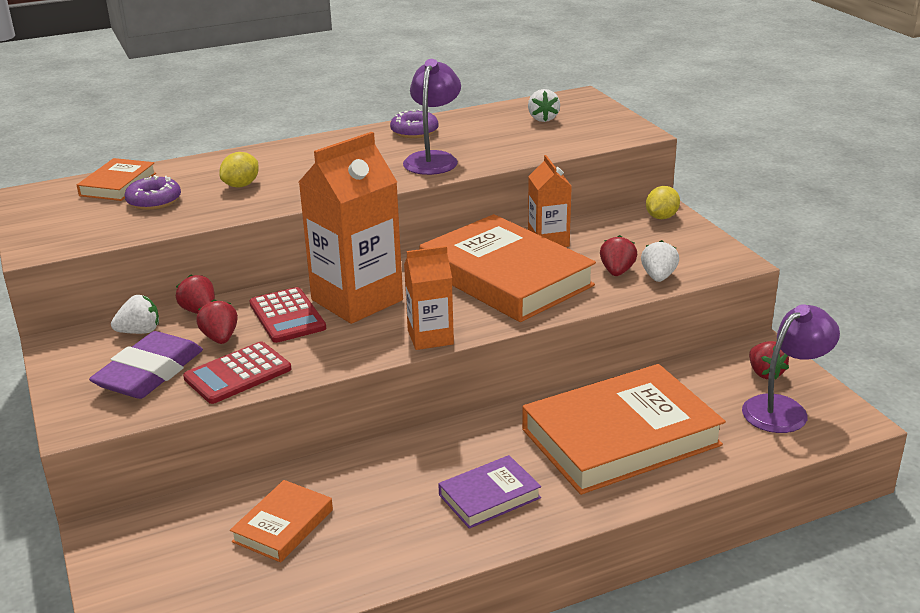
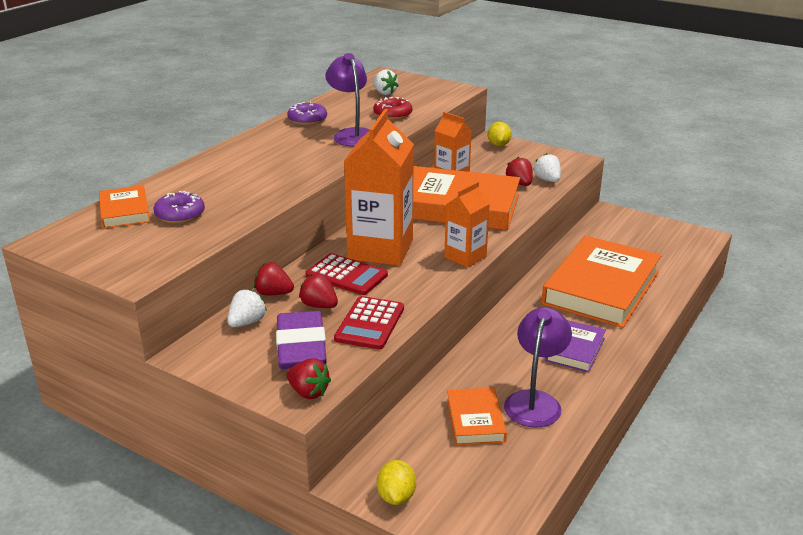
camera: 35 degrees left, 0 degrees up
(241, 185) = (235, 186): yellow lemon -> yellow lemon (396, 496)
(512, 146) = (392, 114): none -> red donut
(765, 373) = (628, 226): red strawberry -> red strawberry (308, 392)
(784, 409) = (662, 242): purple lamp -> purple lamp (535, 401)

